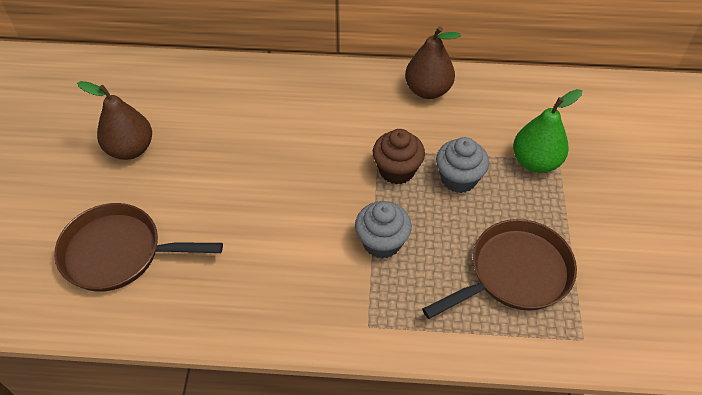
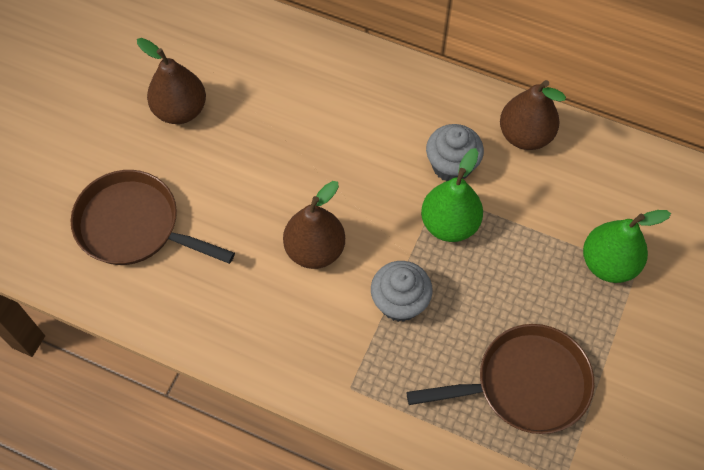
camera: 20 degrees right, 10 degrees up
(291, 223) = (315, 250): none -> brown pear
(397, 170) = (449, 224): brown cupcake -> green pear
(458, 178) = (513, 256): grey cupcake -> grey cupcake (451, 166)

